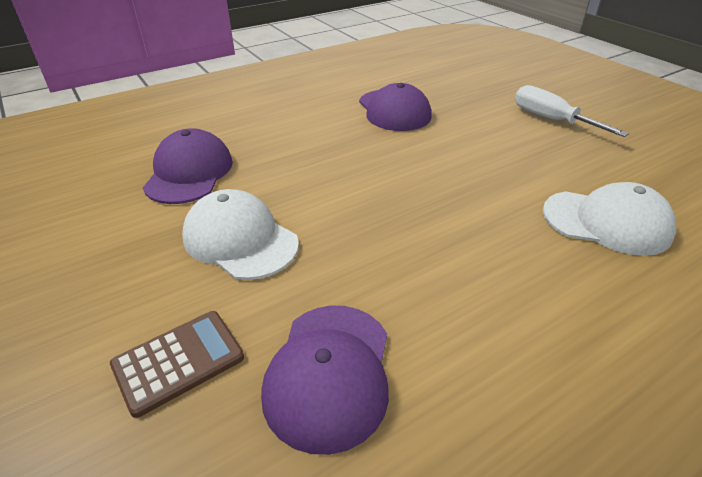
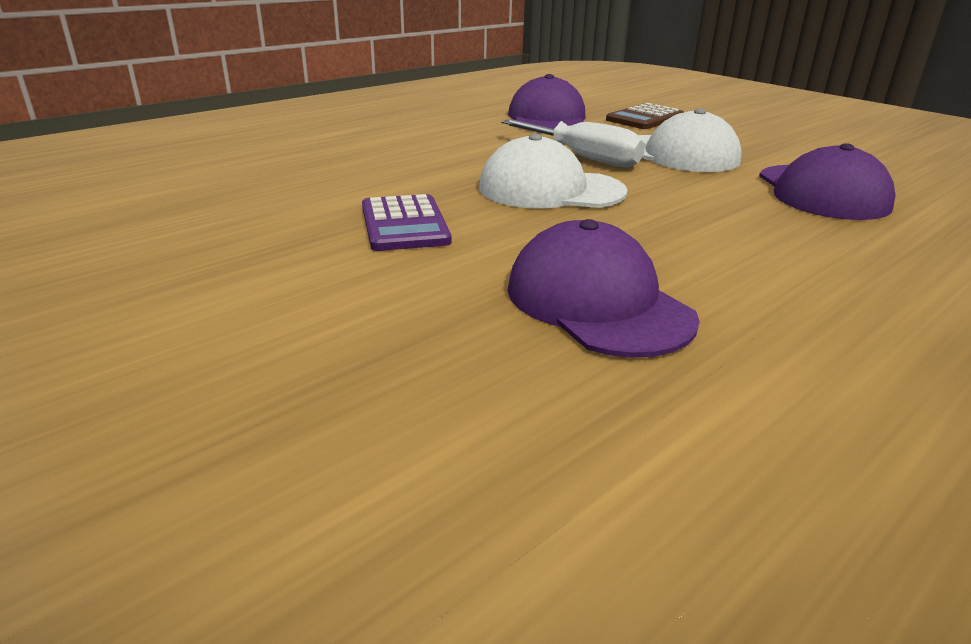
camera: 170 degrees right, 10 degrees down
(488, 160) = (404, 224): none -> purple calculator
(551, 120) = (226, 302): white screwdriver -> white screwdriver (583, 158)
(606, 222) = (287, 176): white cap -> white cap (550, 190)

